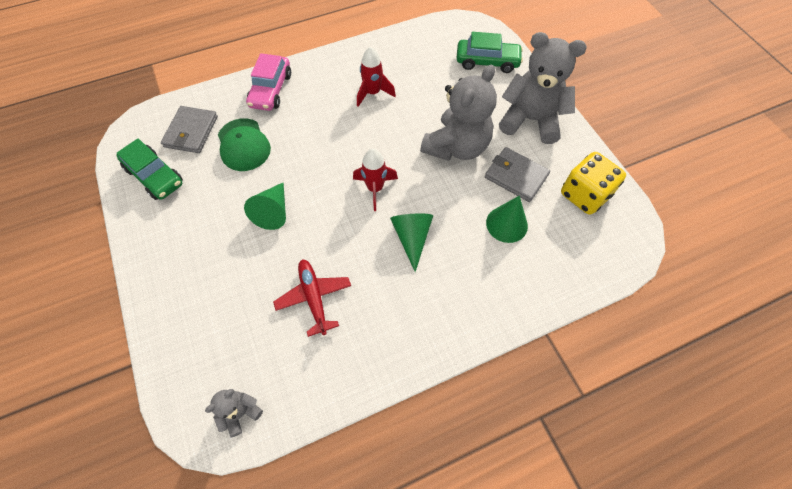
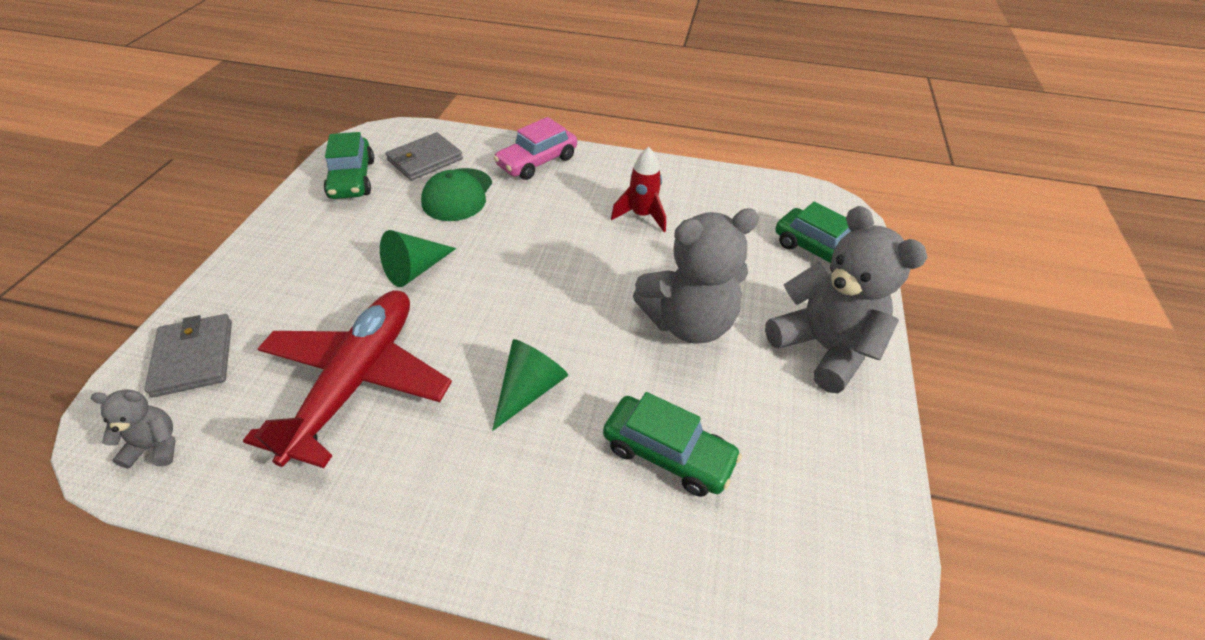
camera: 35 degrees right, 15 degrees down
(314, 297) = (357, 380): red plane -> red plane, size x1.79
(375, 189) = (543, 310): red rocket -> none
(506, 224) = (668, 453): green cone -> green car
(516, 176) = (738, 402): grey wallet -> grey wallet (194, 357)
(584, 195) = (824, 491): yellow dice -> none

